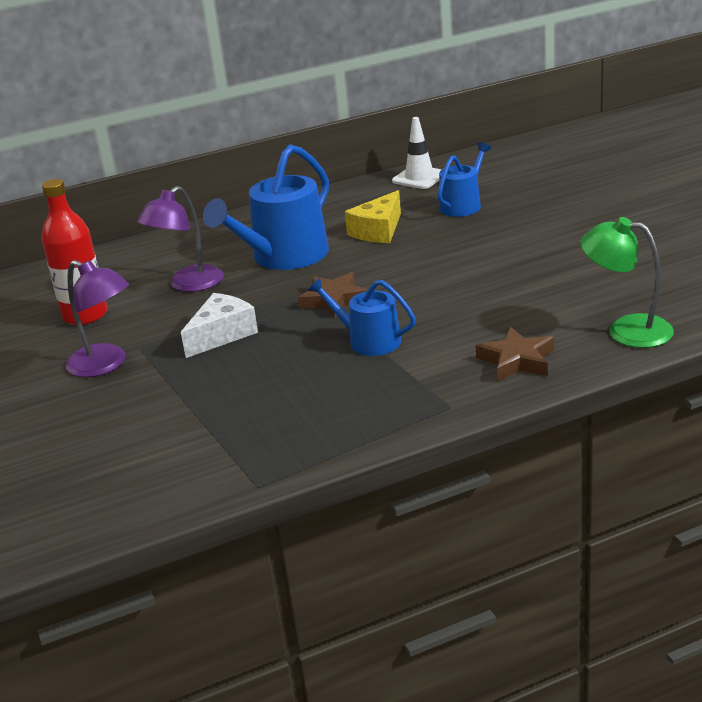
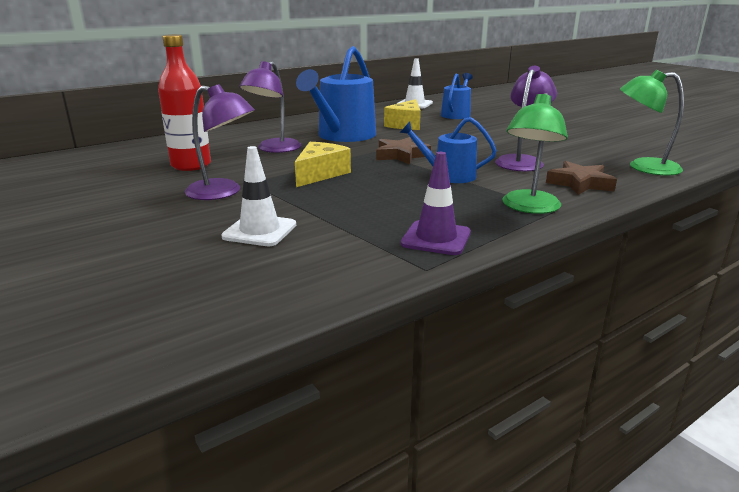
camera: 15 degrees left, 5 degrees down
(123, 426) = (259, 231): none -> white traffic cone
(222, 334) = (320, 174): white cheese -> yellow cheese
(292, 445) = (436, 238): none -> purple traffic cone
(423, 401) = (528, 207): none -> green lamp
(477, 314) = (521, 161): none -> purple lamp

